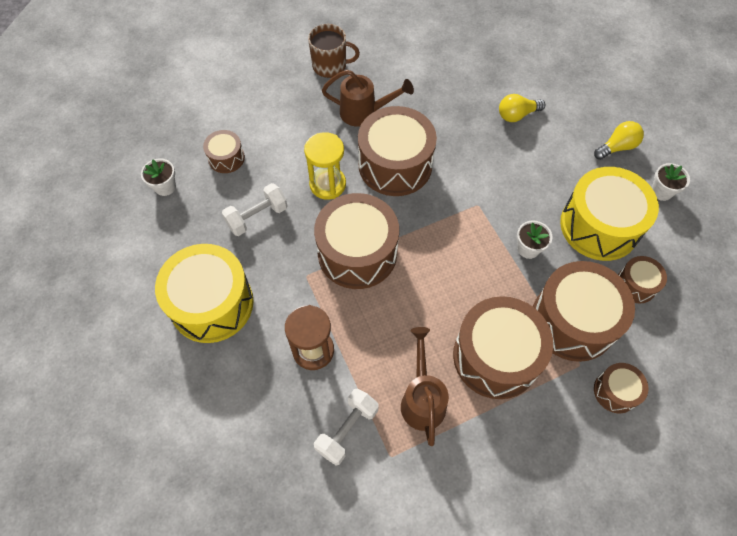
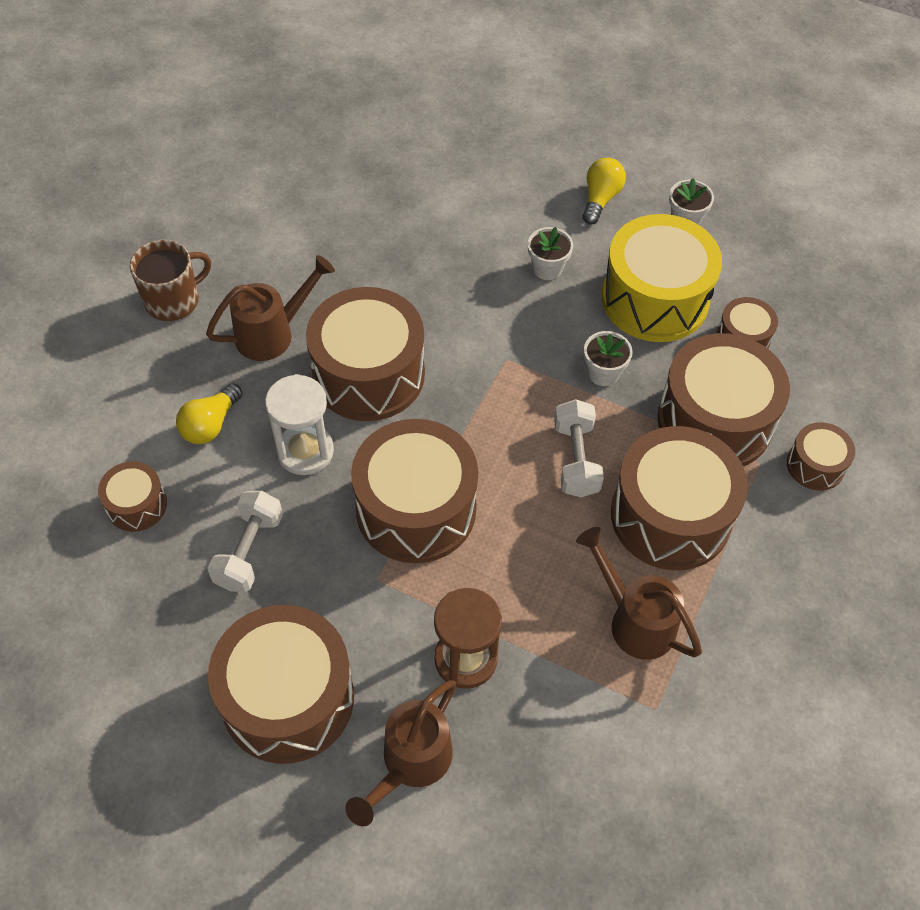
camera: 40 degrees left, 5 degrees down
(165, 187) = (82, 598): white flower pot -> white flower pot (547, 268)
(212, 303) = (288, 698): yellow drum -> brown drum
(239, 382) = (410, 763): none -> brown watering can
(327, 184) = (305, 451): yellow hourglass -> white hourglass
(347, 430) = (584, 717): white dumbbell -> white dumbbell (575, 459)
(517, 115) = (461, 226): yellow light bulb -> yellow light bulb (210, 425)

